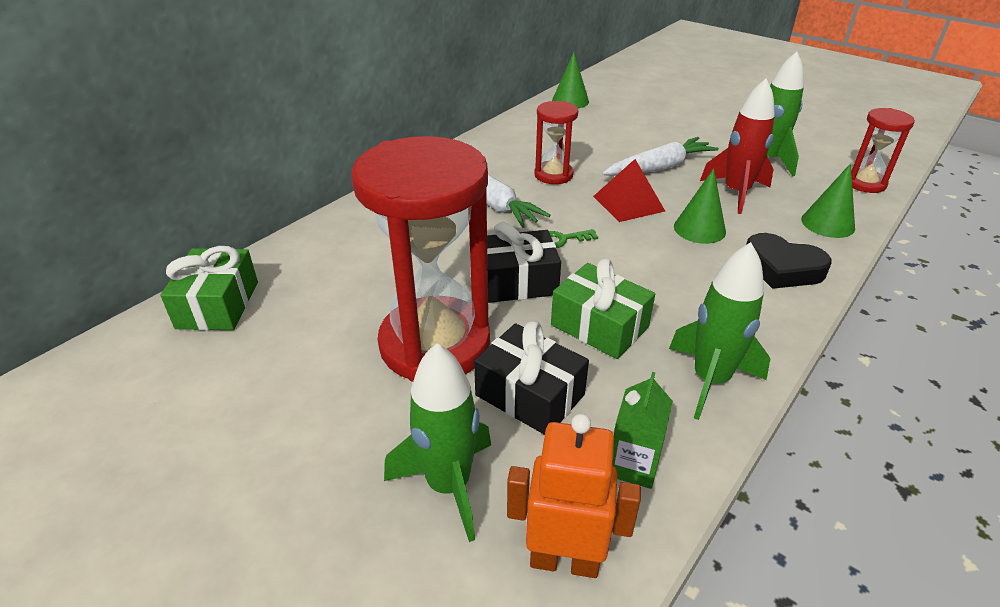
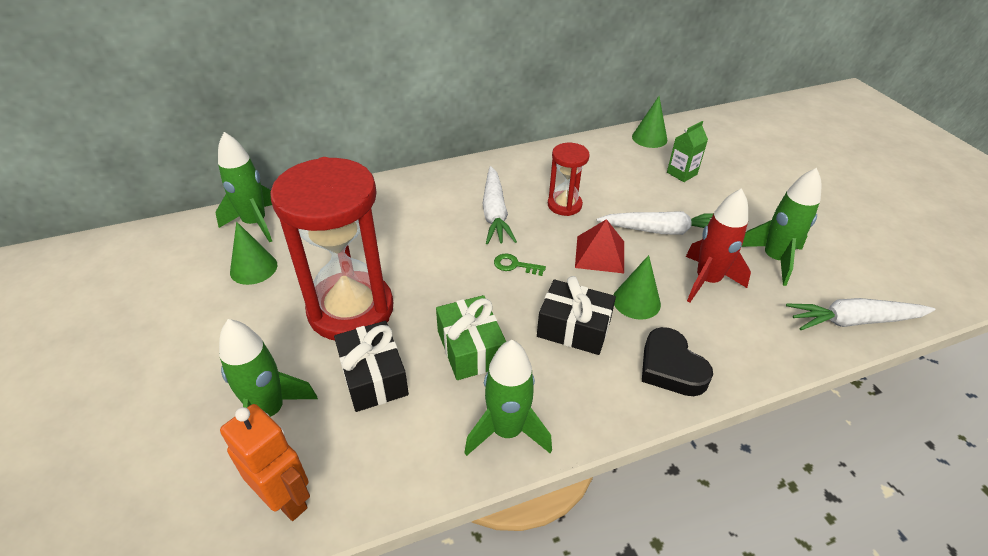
camera: 30 degrees right, 5 degrees up
(218, 305) = (255, 223): green gift -> green rocket
(517, 282) = (448, 286): black gift -> black gift (574, 328)
(633, 465) = (388, 462): green carton -> green carton (682, 173)
(827, 223) = (764, 345): green cone -> green cone (253, 268)
(864, 183) = (853, 321): red hourglass -> white carrot

